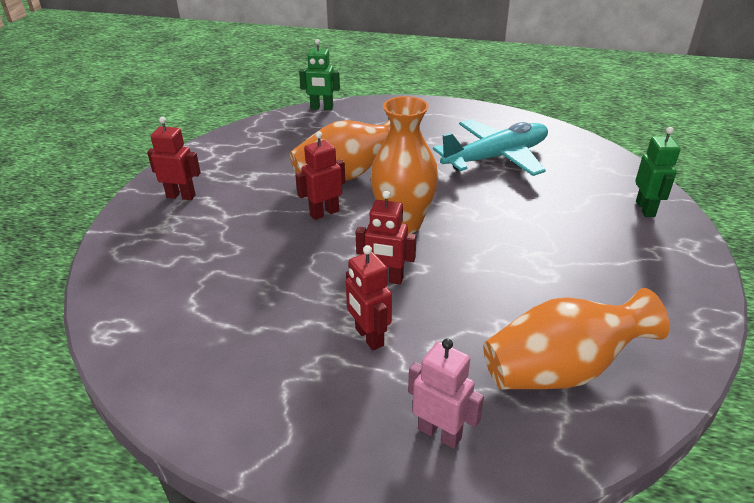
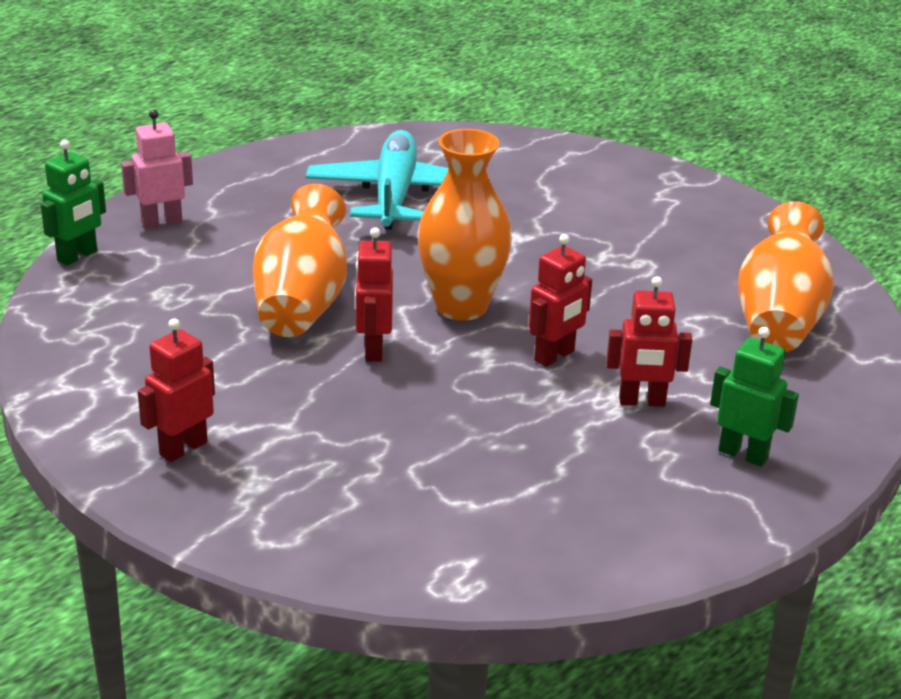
camera: 60 degrees left, 5 degrees down
(440, 433) = (805, 411): pink robot -> pink robot (161, 222)
(645, 209) = (596, 167): green robot -> green robot (743, 454)

